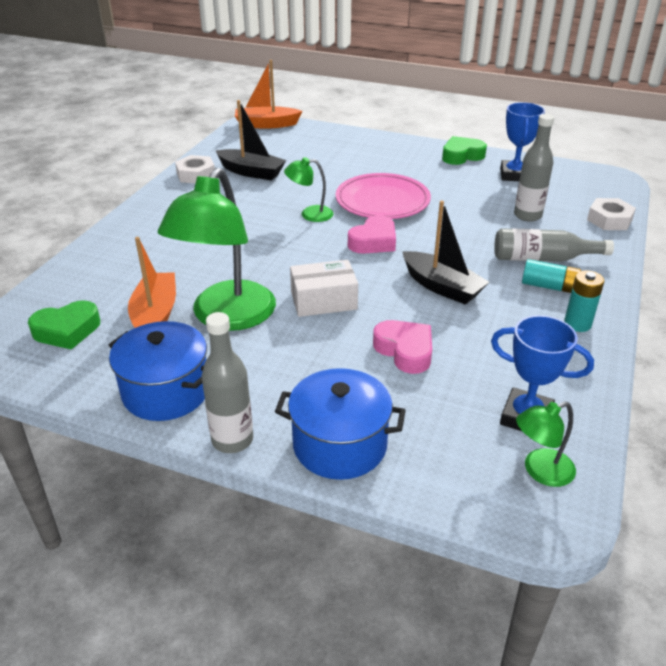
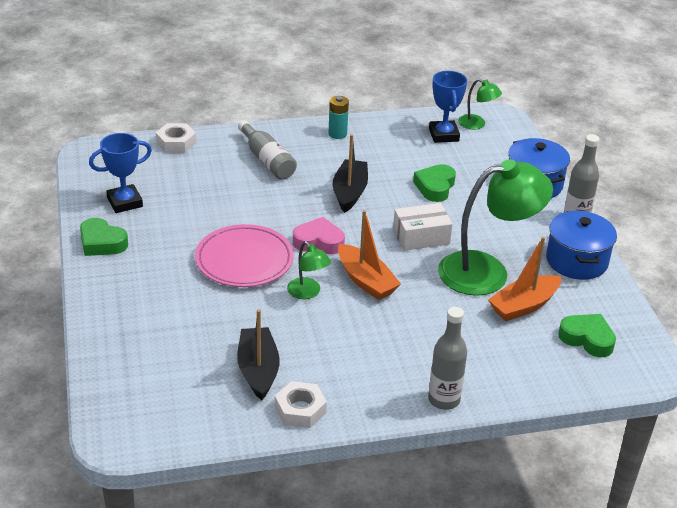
camera: 125 degrees left, 0 degrees up
(266, 124) = (117, 422): orange boat -> orange boat (366, 281)
(323, 300) = (421, 237): white box -> white box turned 60 degrees counterclockwise
(405, 351) = (435, 187): pink heart -> green heart
(527, 215) = (202, 180): grey bottle -> grey bottle (444, 400)
(549, 286) = (303, 151): turquoise battery -> none

